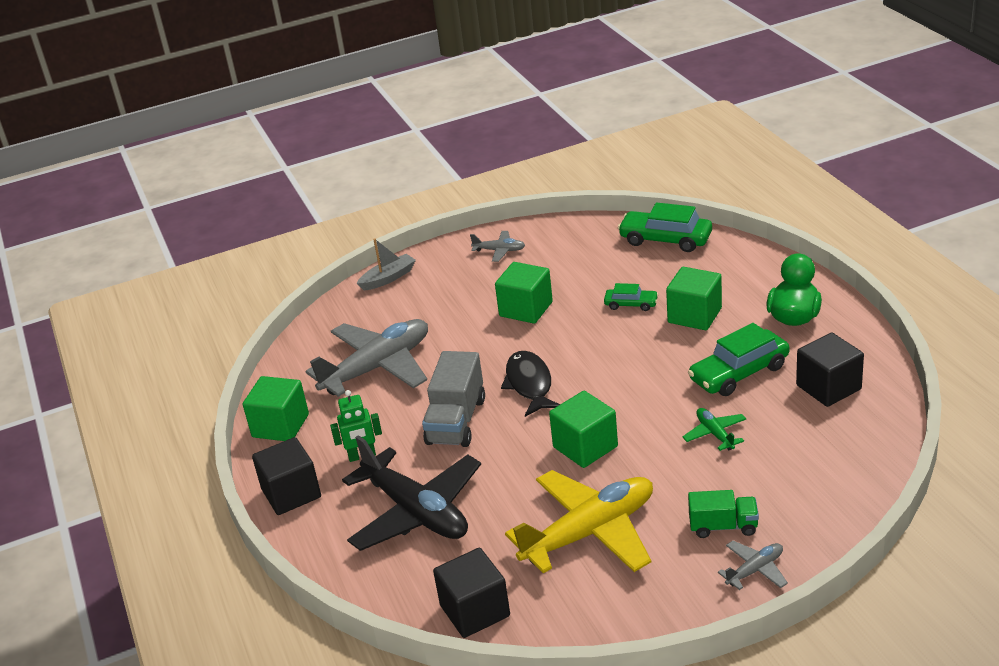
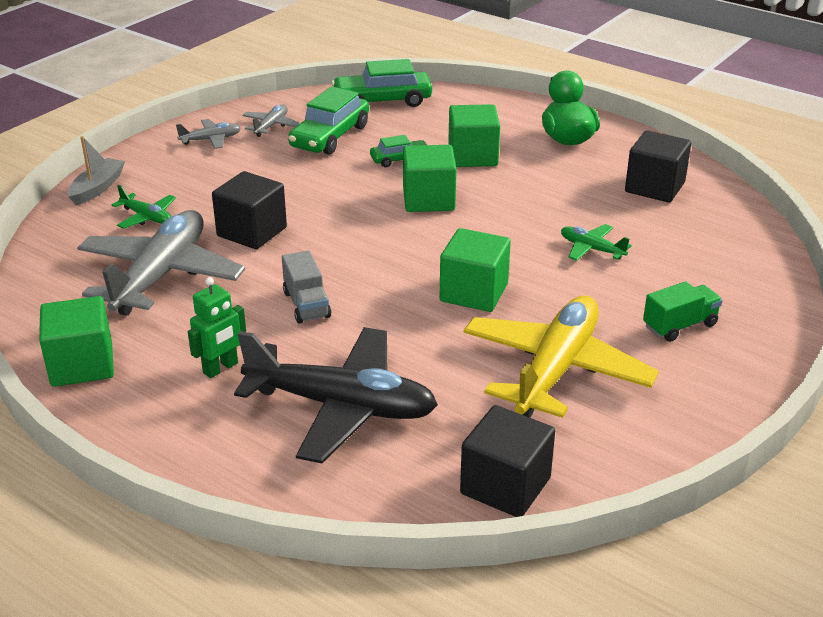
camera: 35 degrees left, 0 degrees up
(291, 493) = (160, 433): black cube -> black cube (252, 232)
(403, 313) = (146, 217): none -> green plane
(456, 421) = (306, 305): grey truck -> grey truck, size x0.62
(526, 309) = (290, 185): green cube -> green cube (428, 199)
(529, 384) = (358, 251): black fish -> none
(739, 373) = (562, 194): green car -> green car (330, 136)
(755, 570) = (747, 355): grey plane -> grey plane (271, 126)

